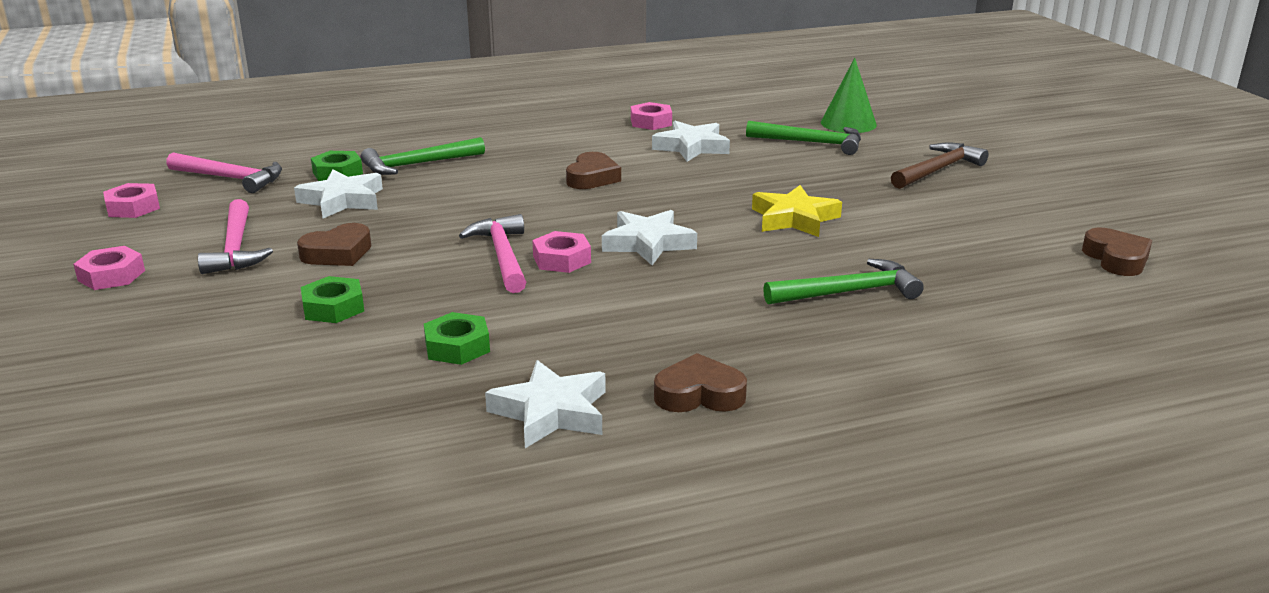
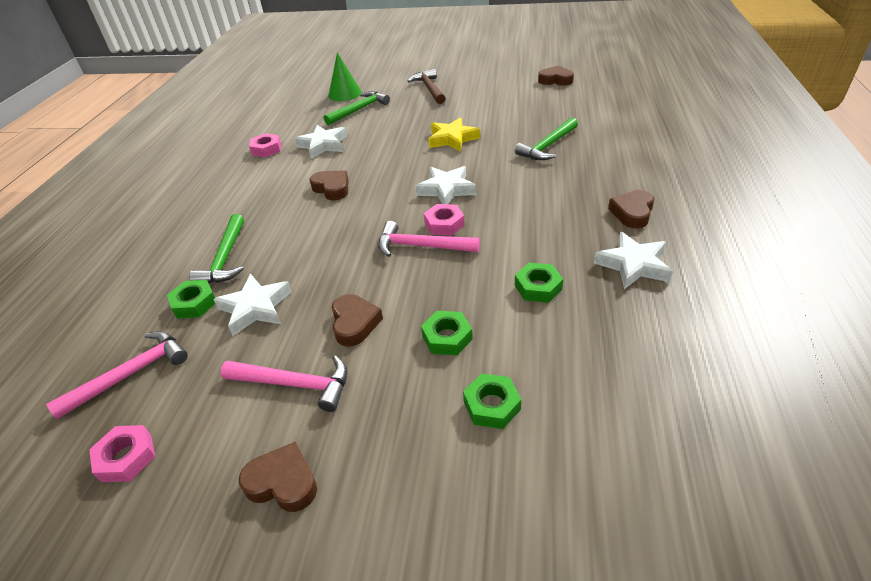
camera: 60 degrees left, 15 degrees up
(111, 275) = (283, 482): pink nut -> brown heart
(229, 355) = (491, 405): none -> green nut
(849, 292) = (547, 146): green hammer -> green hammer turned 150 degrees counterclockwise

